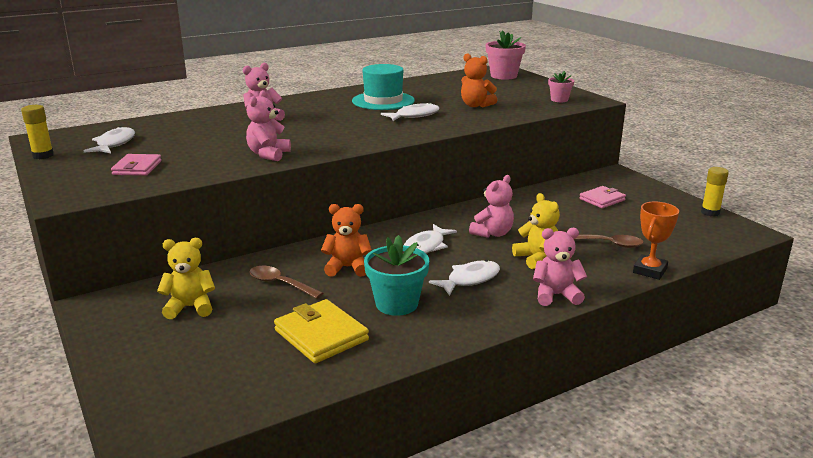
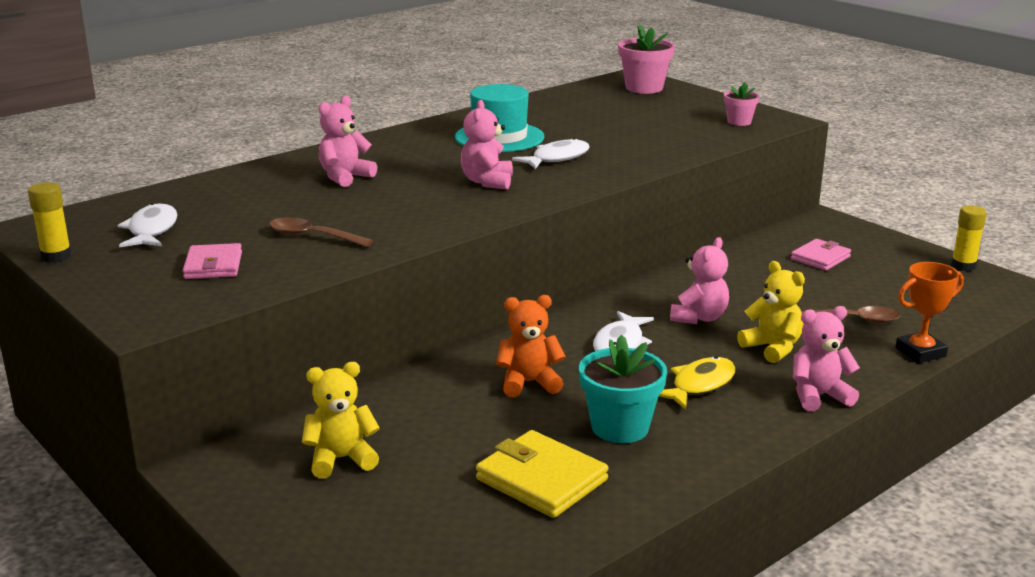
camera: 10 degrees left, 0 degrees up
(268, 155) = (390, 232): pink teddy bear -> pink teddy bear (487, 182)
(280, 284) = (448, 414): brown spoon -> brown spoon (312, 236)
(470, 279) = (699, 385): white fish -> yellow fish
(476, 105) = (632, 137): orange teddy bear -> none
(649, 270) = (920, 352): orange trophy -> orange trophy turned 45 degrees clockwise

